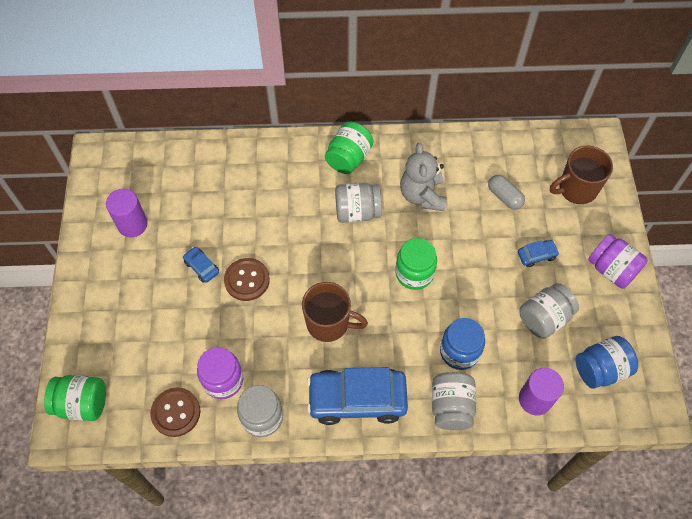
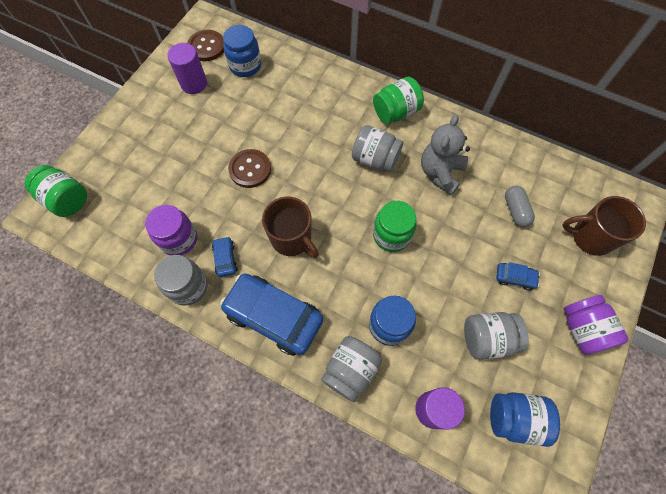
camera: 30 degrees right, 5 degrees up
(173, 181) = (245, 66): none -> blue jar
(176, 412) = (127, 245): brown button -> brown button (207, 47)
(201, 267) = (222, 141): blue car -> blue car (225, 259)

